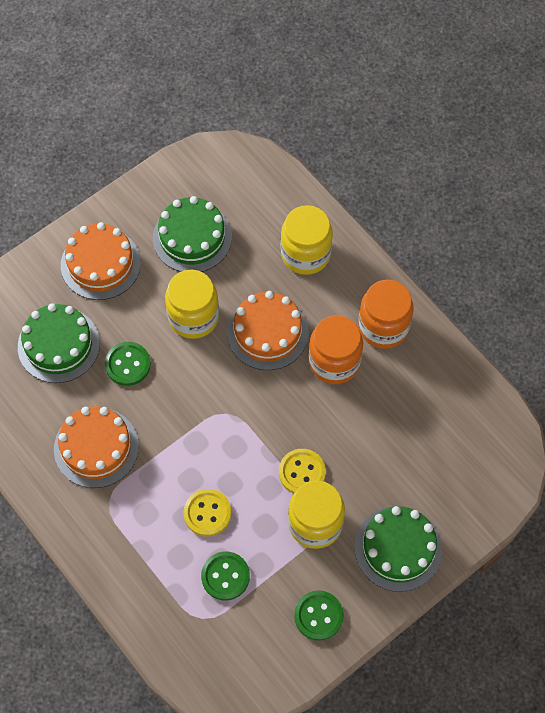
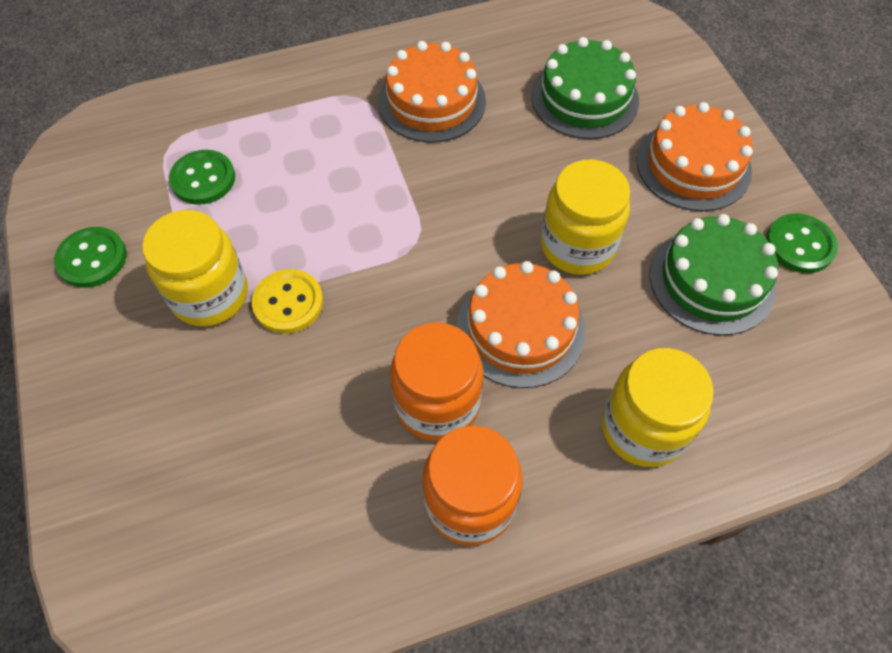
camera: 110 degrees right, 5 degrees down
(128, 364) = (531, 157): green button -> green button (799, 245)
(207, 513) = (291, 183): yellow button -> none
(398, 548) = (114, 385): green cake -> none

